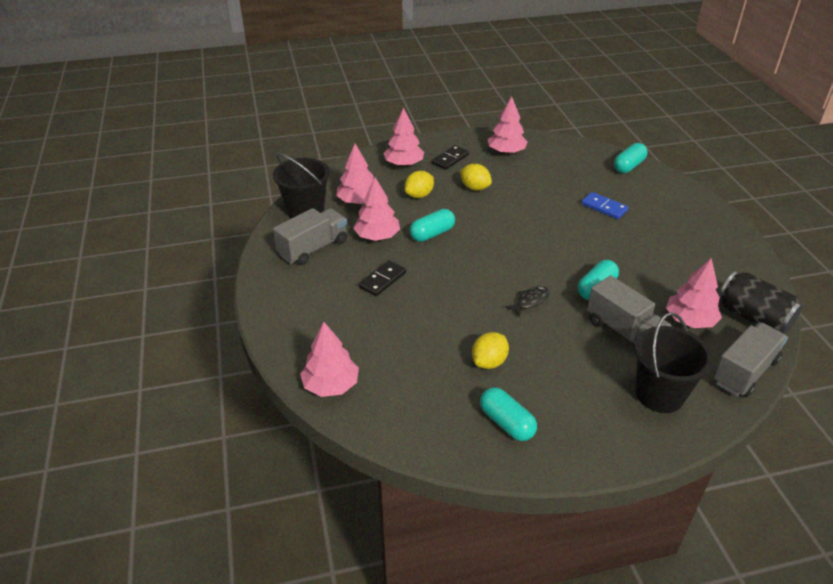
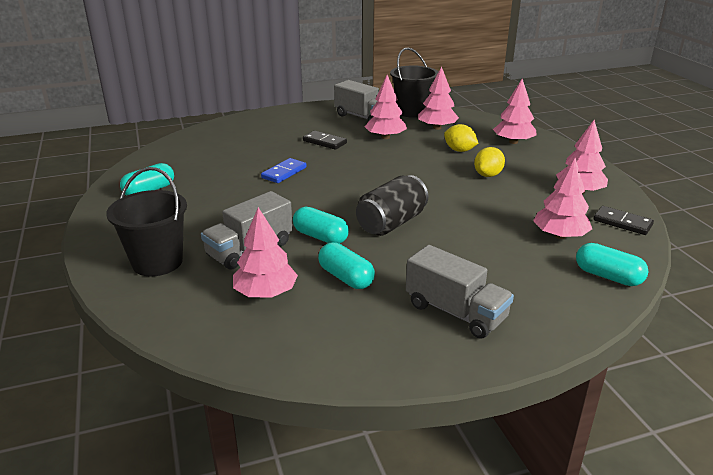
camera: 85 degrees right, 10 degrees down
(331, 385) = (207, 133): pink tree -> pink tree (560, 236)
(432, 234) = (396, 158): turquoise capsule -> turquoise capsule (346, 277)
(450, 159) = (539, 162): black domino -> black domino (622, 223)
(489, 362) = (219, 184): yellow lemon -> none
(530, 301) = (299, 202): black fish -> none
(604, 207) = (486, 250): blue domino -> blue domino (284, 173)
(744, 371) = (174, 322): grey truck -> grey truck (455, 312)
(753, 318) = (268, 344): black can -> black can (391, 223)

